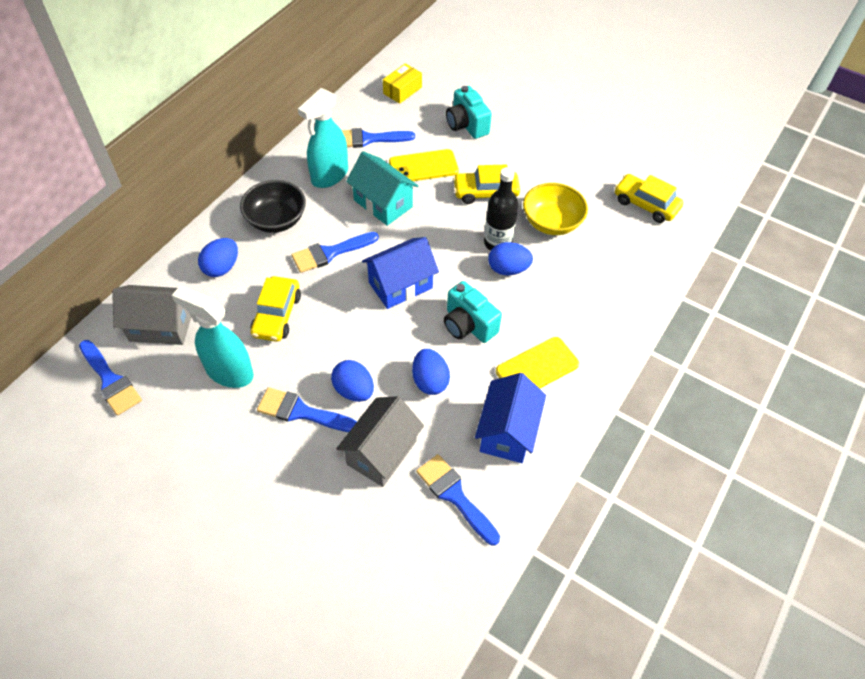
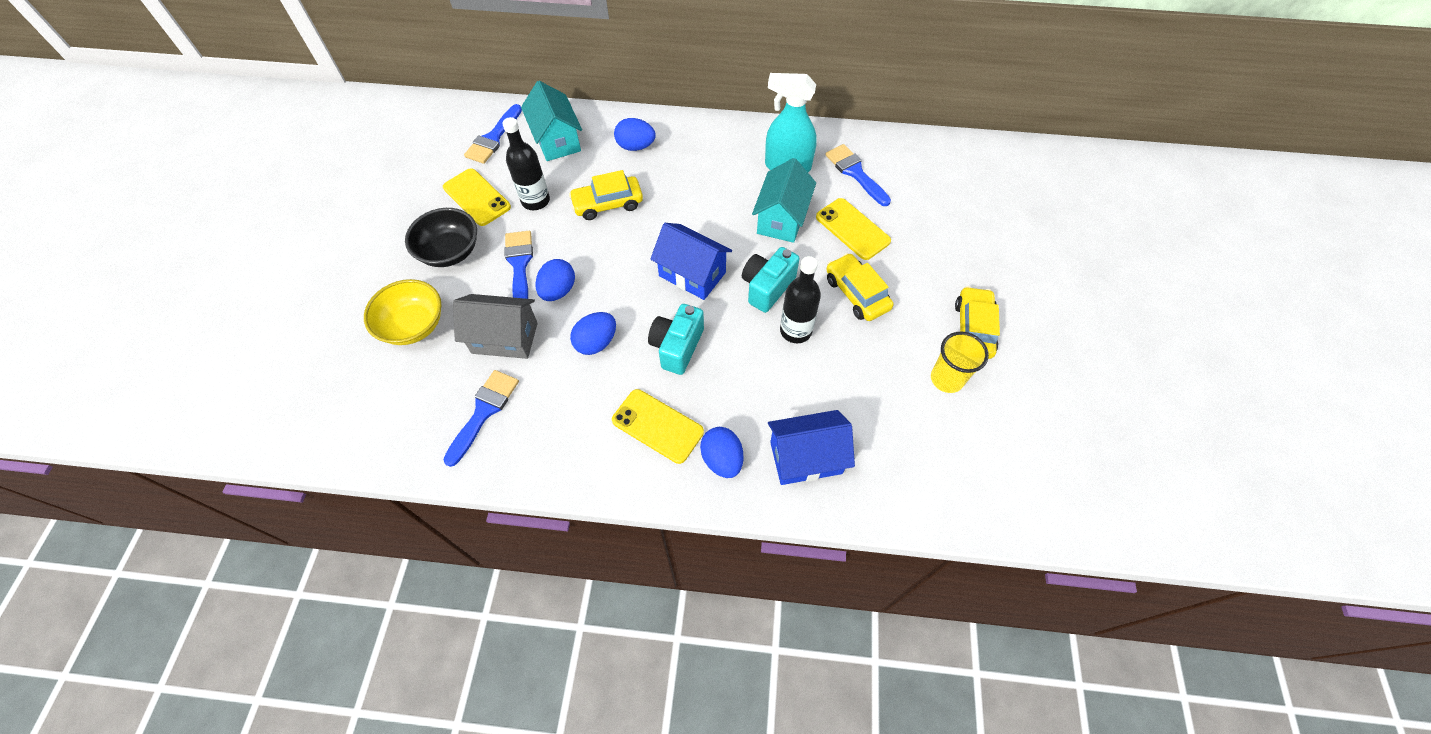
camera: 65 degrees right, 5 degrees up
(161, 326) = (557, 140): grey house -> turquoise house
(184, 422) = (477, 197): none -> yellow phone
(229, 372) = (535, 201): turquoise spray bottle -> black bottle
(276, 220) = (709, 155): black bowl -> black bowl (450, 251)
(330, 253) = (697, 208): blue brush -> none
(402, 90) = (943, 169): yellow box -> none
(466, 125) = (940, 239): turquoise camera -> turquoise camera (767, 287)
(507, 432) = (570, 428): blue house -> blue house (806, 458)
(508, 269) = (767, 353): blue egg -> blue egg (722, 459)
(551, 222) = (857, 368): yellow bowl -> yellow bowl (413, 325)
(586, 180) = (946, 379): none -> yellow cup
(645, 204) = (955, 454): yellow car -> yellow car (973, 329)

